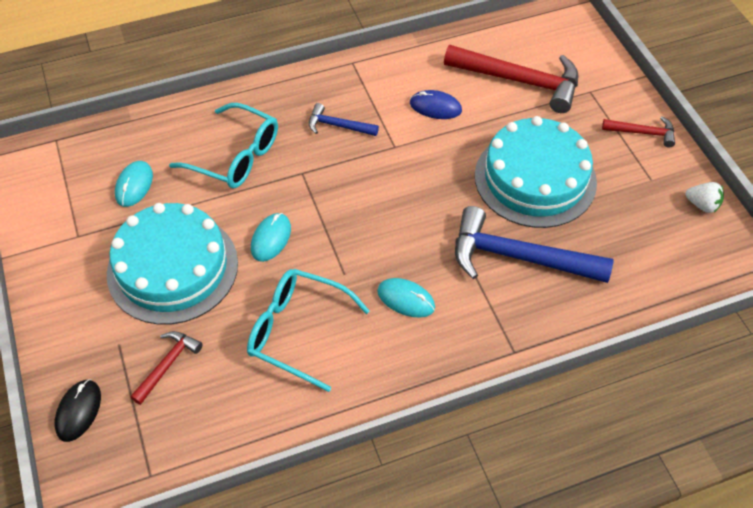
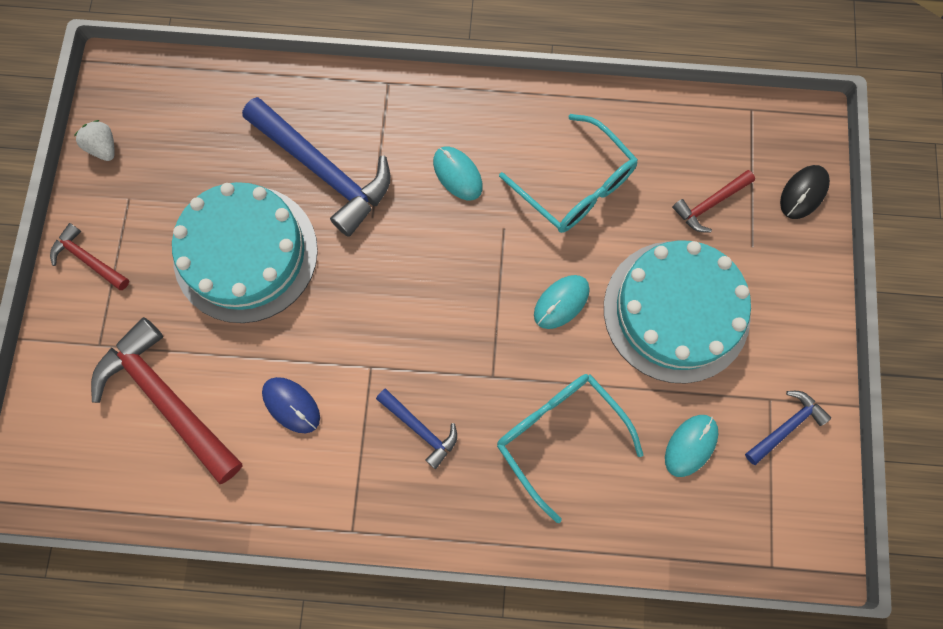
camera: 155 degrees left, 20 degrees up
(61, 223) = (786, 426): none -> blue hammer

